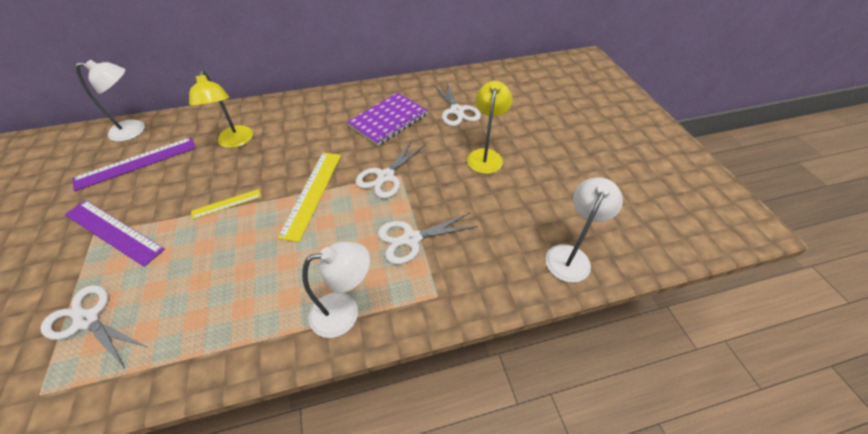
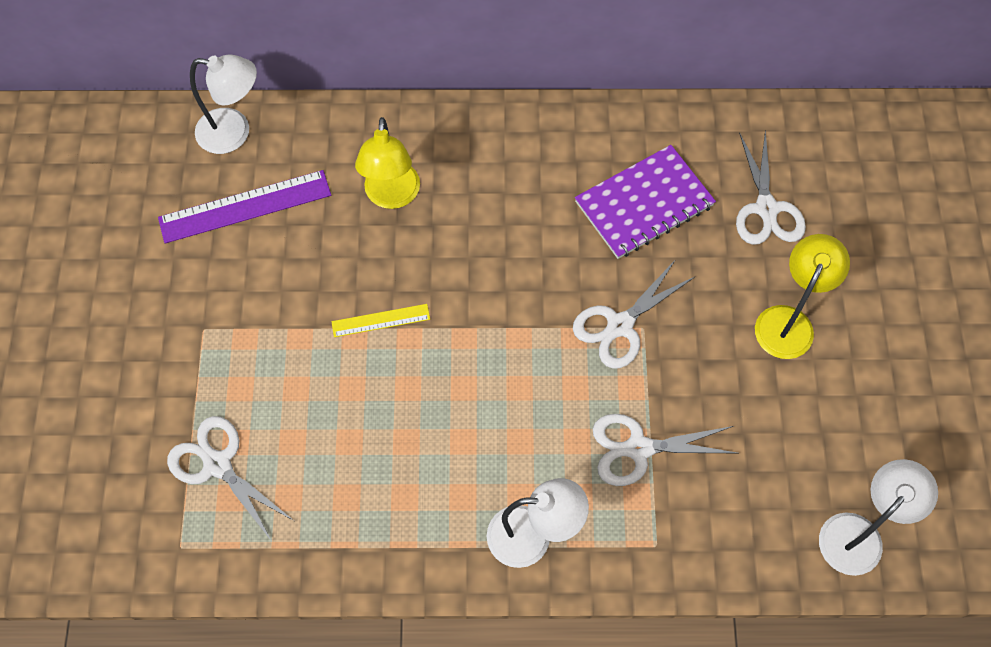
camera: 15 degrees right, 15 degrees up
(113, 232) = (229, 332): purple ruler -> none
(312, 193) = (505, 331): yellow ruler -> none

